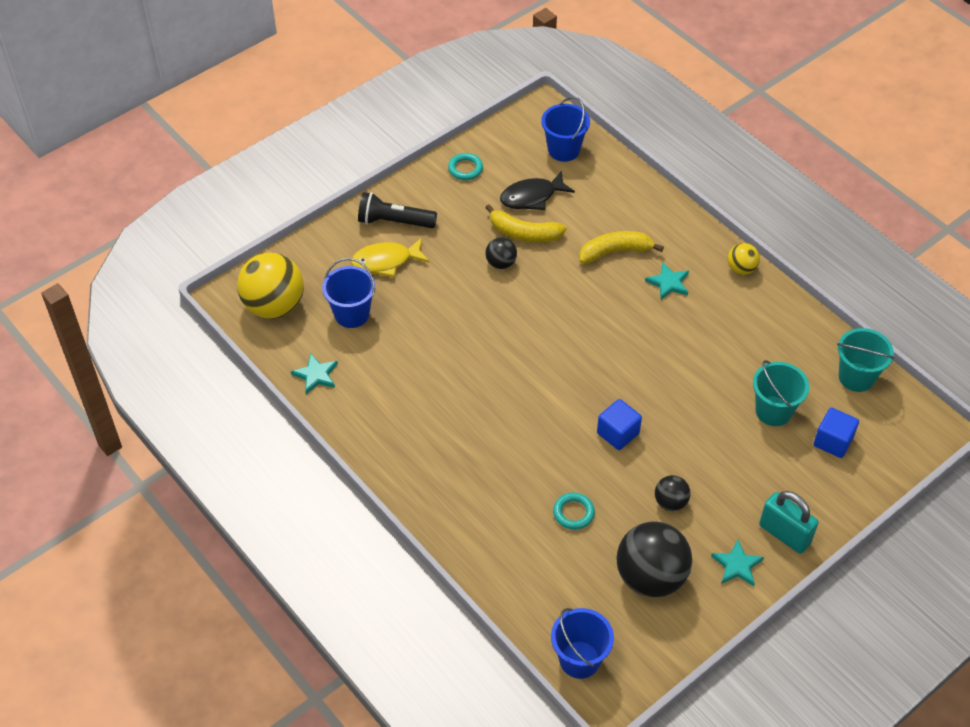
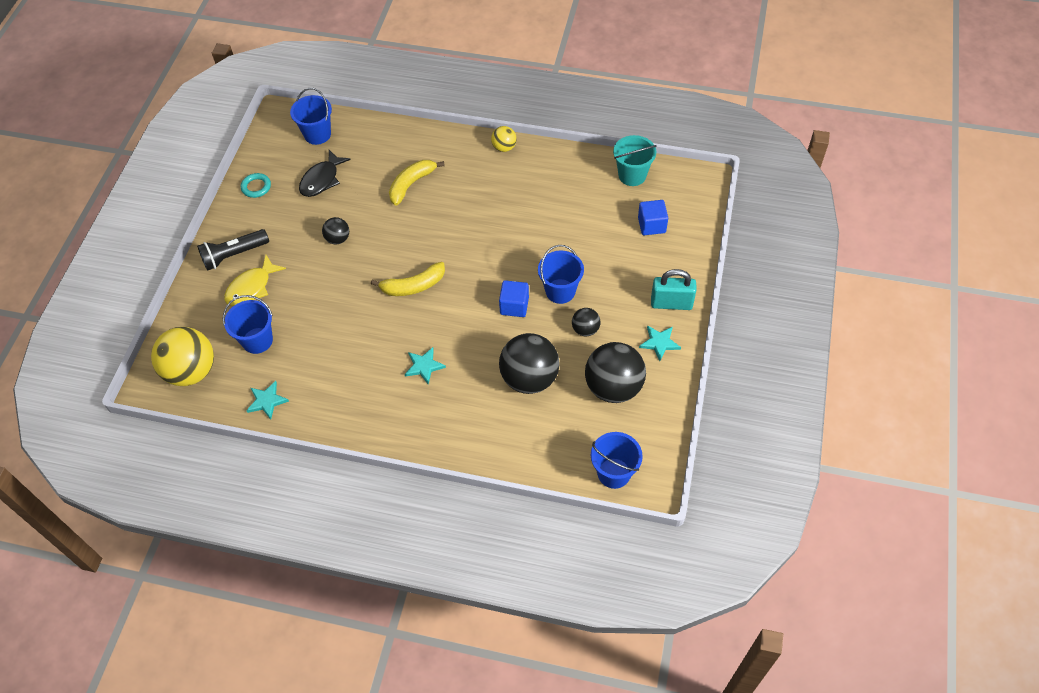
camera: 35 degrees left, 5 degrees up
(524, 233) = (337, 208): yellow banana -> yellow banana (413, 286)
(573, 513) = (529, 378): turquoise ring -> black ball
(668, 283) = (464, 184): turquoise star -> turquoise star (424, 366)
(677, 448) = (560, 291): none -> blue bucket
(773, 411) = (600, 228): turquoise bucket -> none

